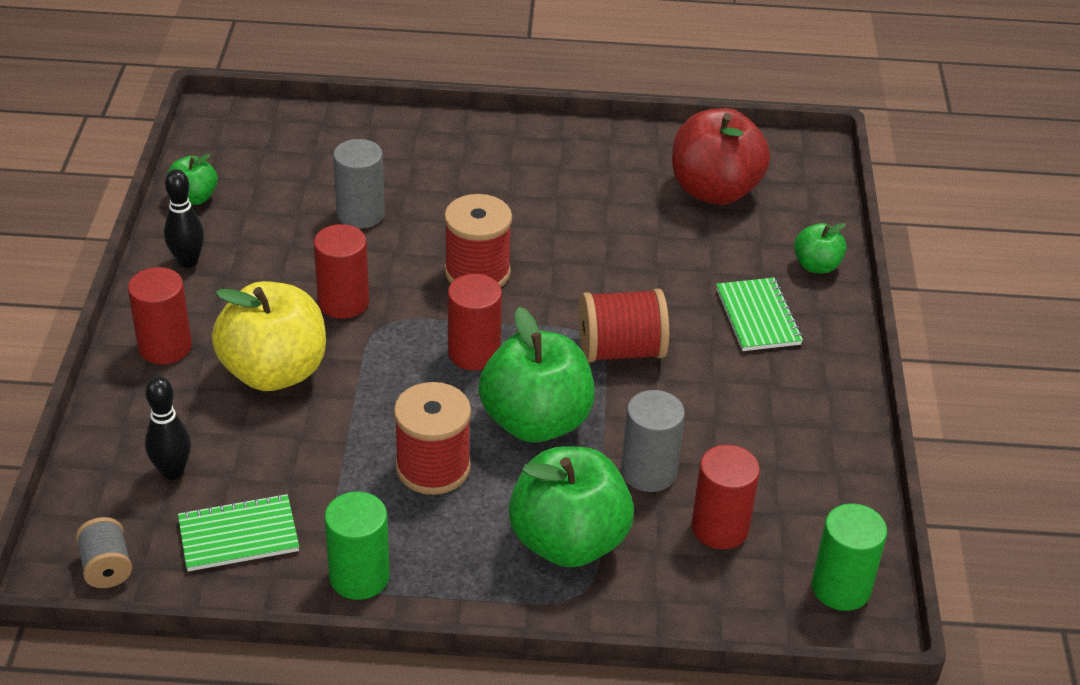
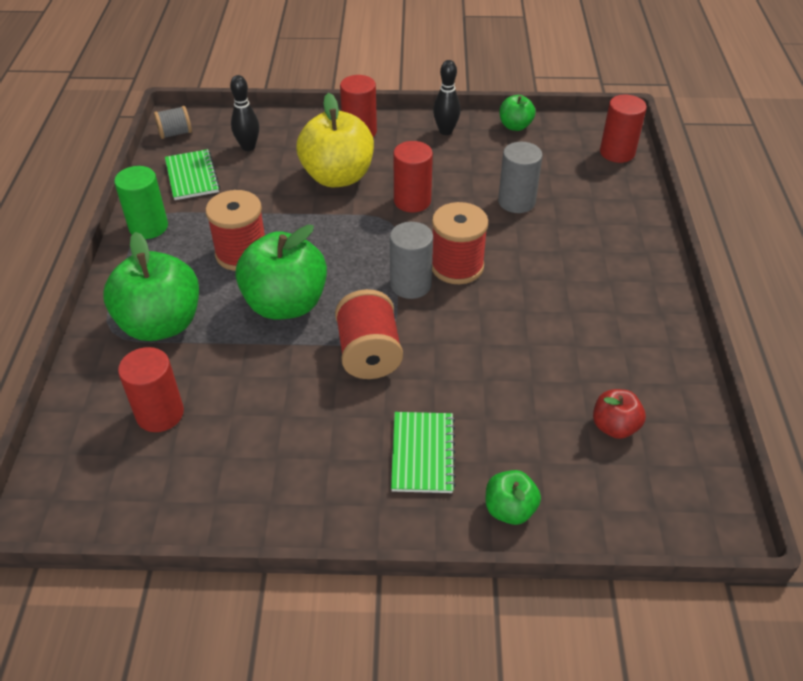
camera: 90 degrees right, 5 degrees up
(474, 353) = (361, 268): red cylinder -> red cylinder (617, 152)
(648, 472) = (226, 370): grey cylinder -> grey cylinder (410, 285)
(714, 190) = (614, 426): red apple -> red apple, size x0.50
(758, 317) = (423, 453): green notebook -> green notebook turned 75 degrees counterclockwise
(841, 588) = (79, 494): green cylinder -> none

